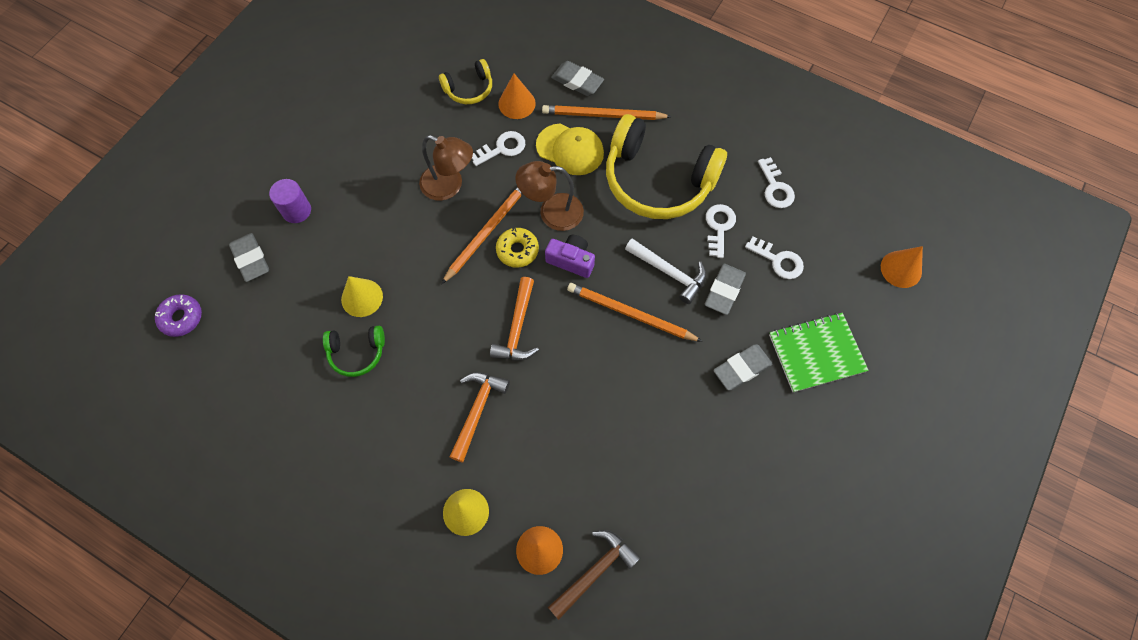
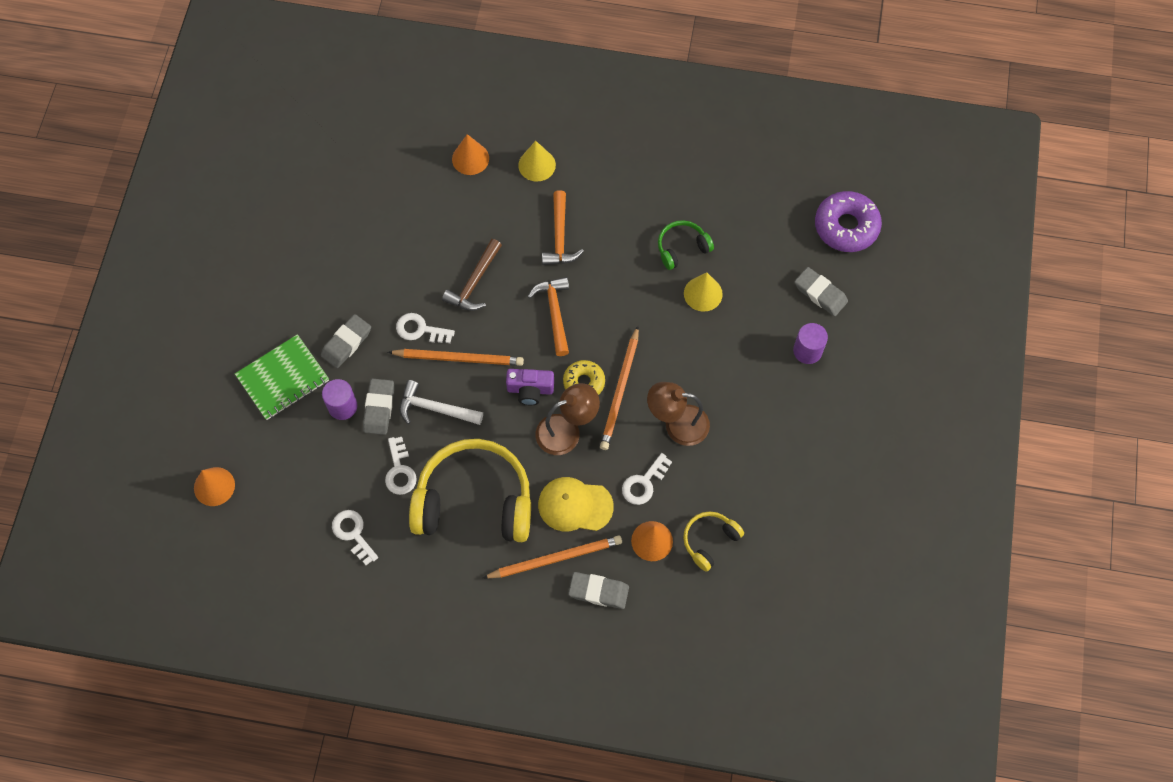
camera: 160 degrees right, 0 degrees up
(181, 318) = (846, 226): purple donut -> purple donut, size x1.64
(595, 571) = (423, 158): brown hammer -> brown hammer (474, 283)
(760, 304) = (342, 406): none -> purple cylinder
(778, 260) = (334, 455): white key -> white key (420, 329)

